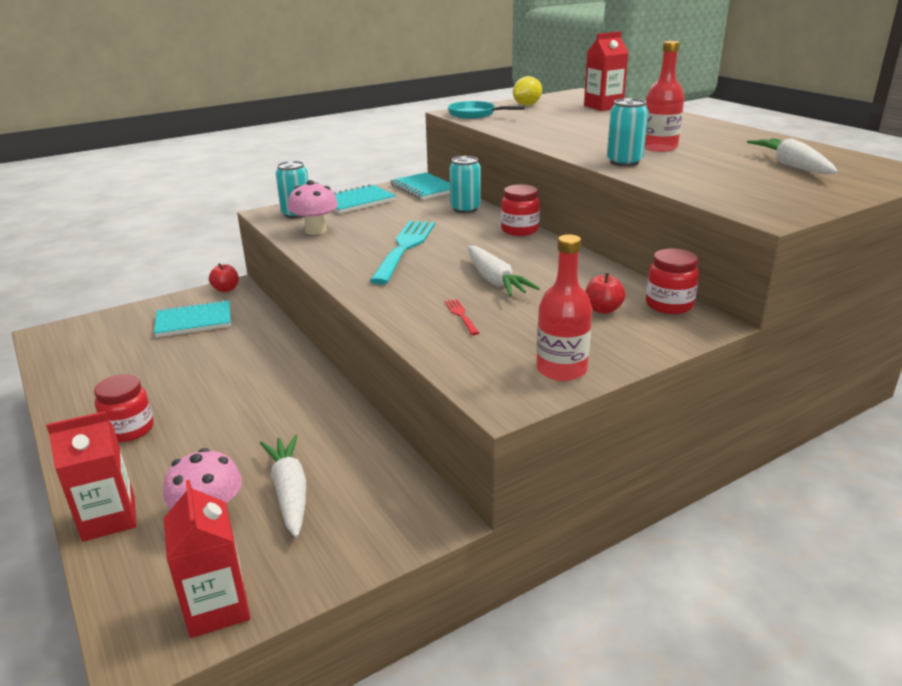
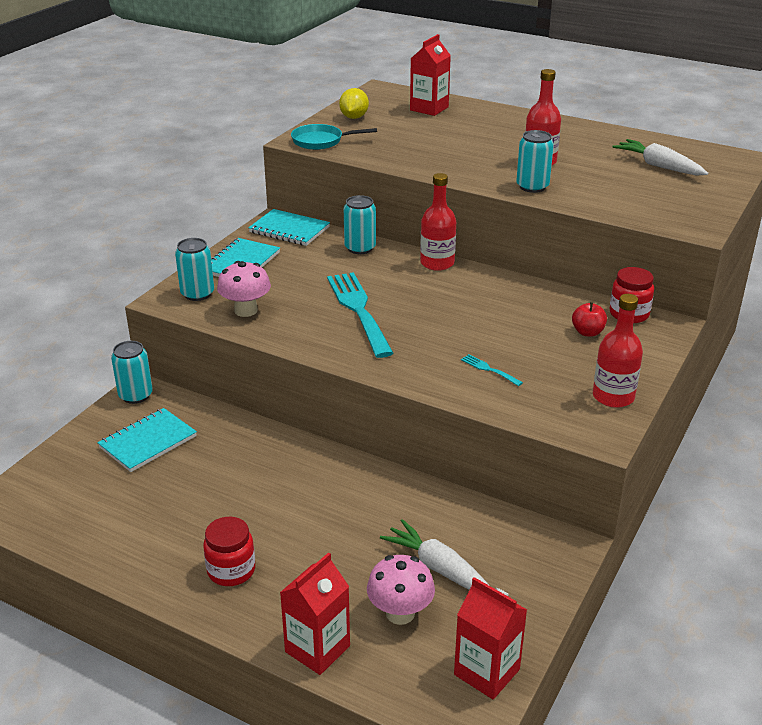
camera: 30 degrees left, 5 degrees up
(226, 289) = (135, 395): red apple -> turquoise can
(461, 315) = (489, 369): red fork -> turquoise fork
(495, 280) = (477, 326): white carrot -> none
(519, 230) = (437, 263): red jar -> red bottle

